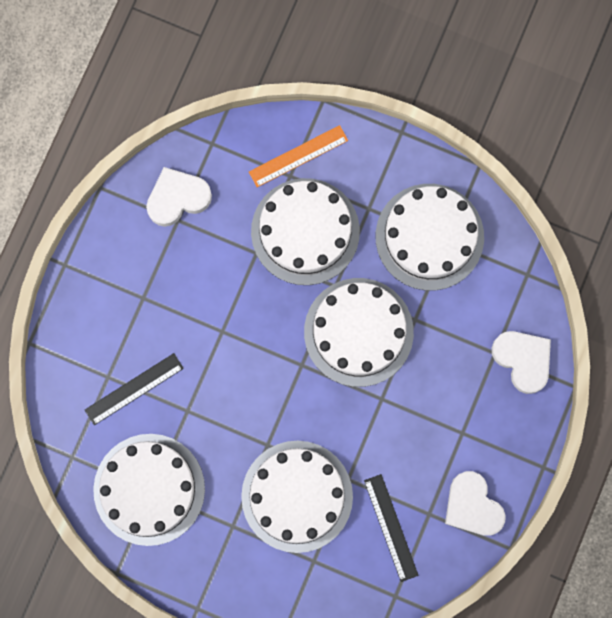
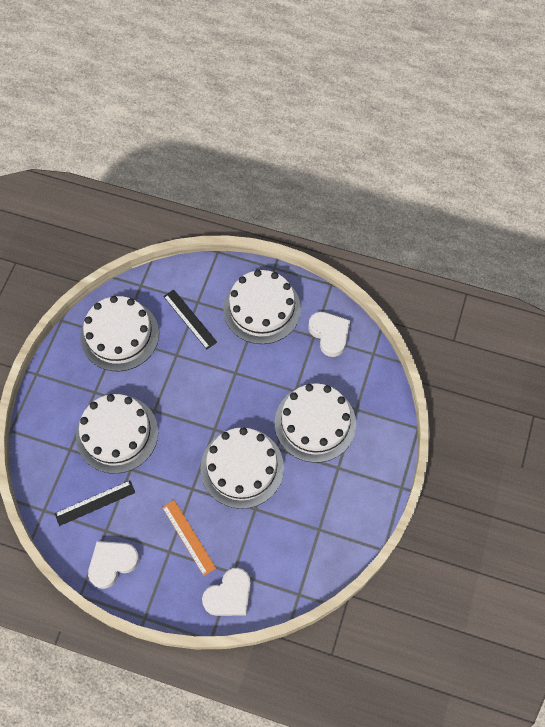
camera: 85 degrees right, 15 degrees down
(298, 156) = (372, 413): orange ruler -> orange ruler (188, 537)
(429, 237) = (321, 515): white cake -> white cake (262, 309)

